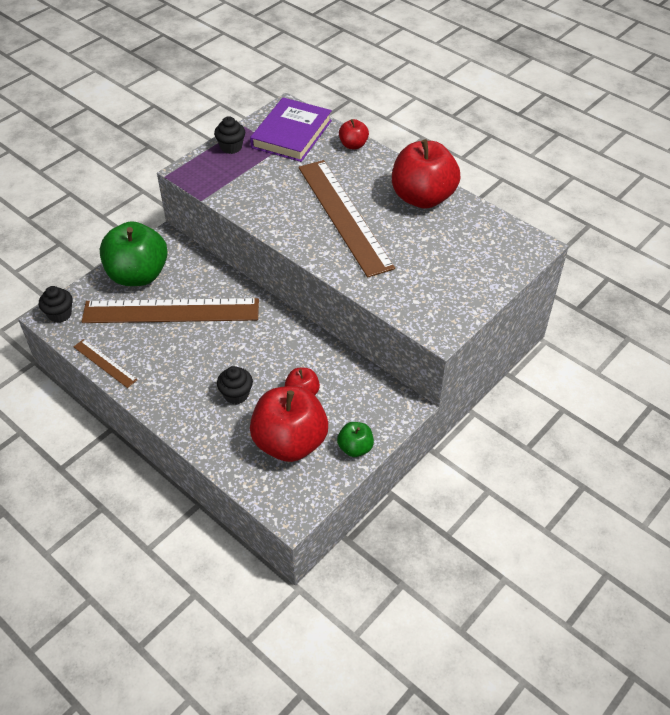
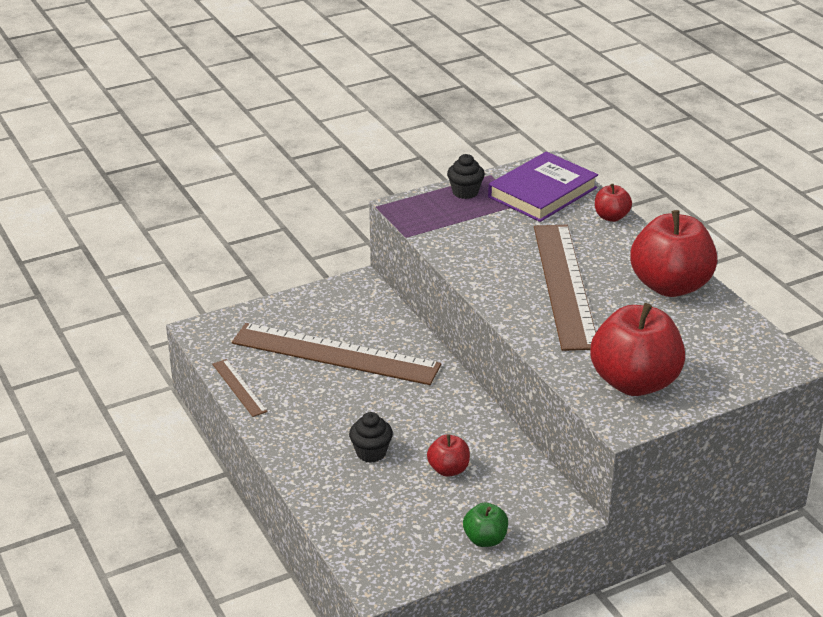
camera: 20 degrees right, 15 degrees down
(60, 314) = (212, 330): black cupcake -> none
(138, 275) = (314, 311): green apple -> none
(290, 442) = (411, 514): red apple -> red apple (634, 382)

